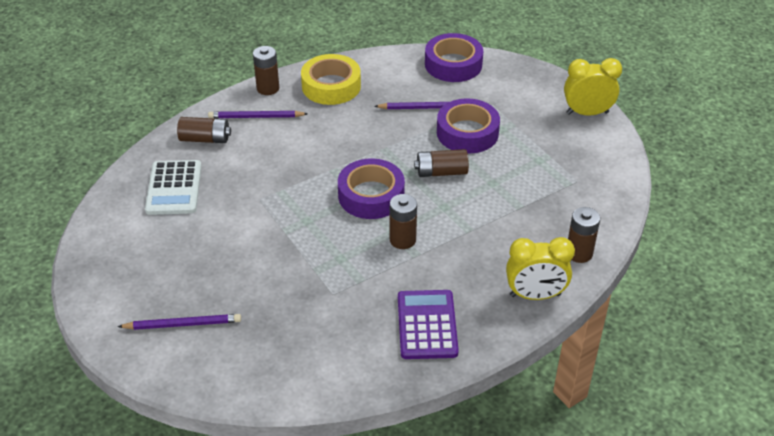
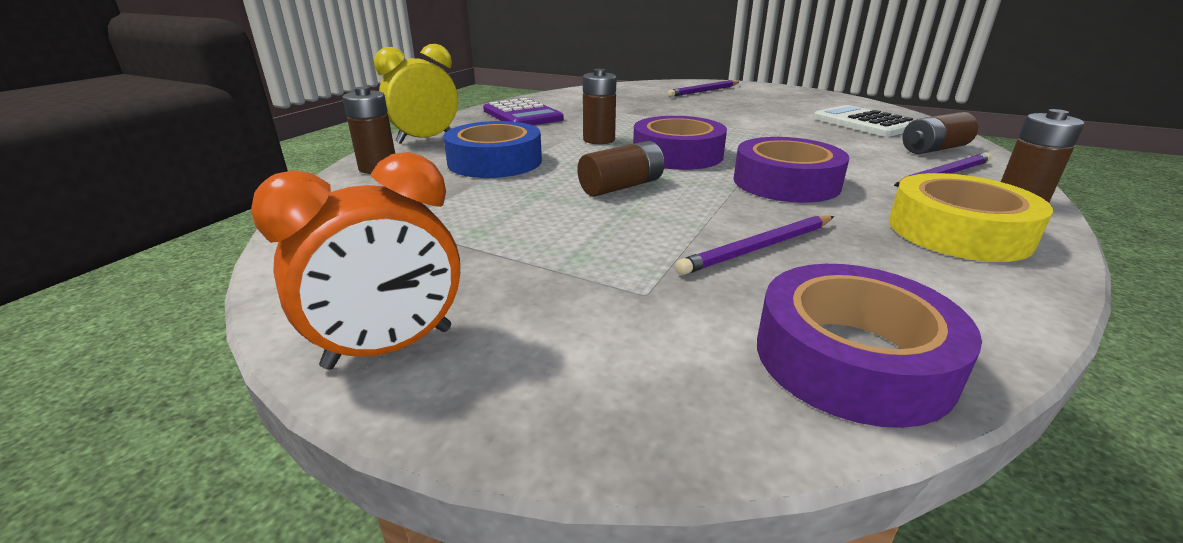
camera: 150 degrees right, 15 degrees down
(467, 133) = (638, 235): purple tape -> purple tape (786, 182)
(497, 232) = (495, 161): none -> blue tape
(587, 113) = (390, 348): yellow clock -> orange clock

